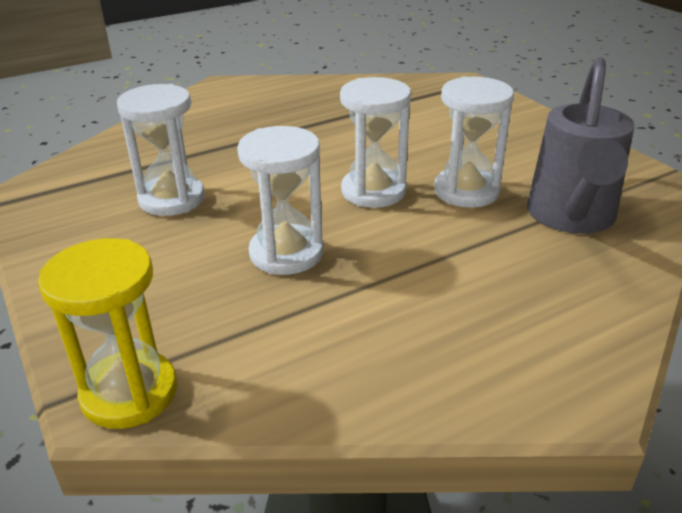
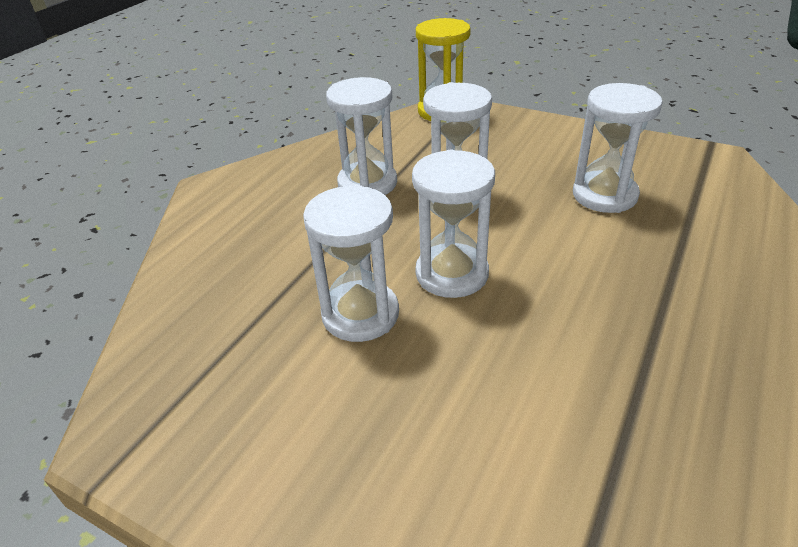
camera: 150 degrees right, 5 degrees up
(366, 303) = (367, 183): none -> white hourglass
(571, 219) = (236, 320): grey watering can -> none

